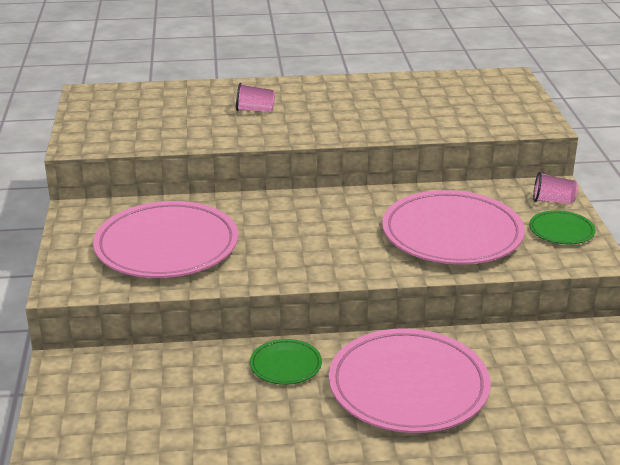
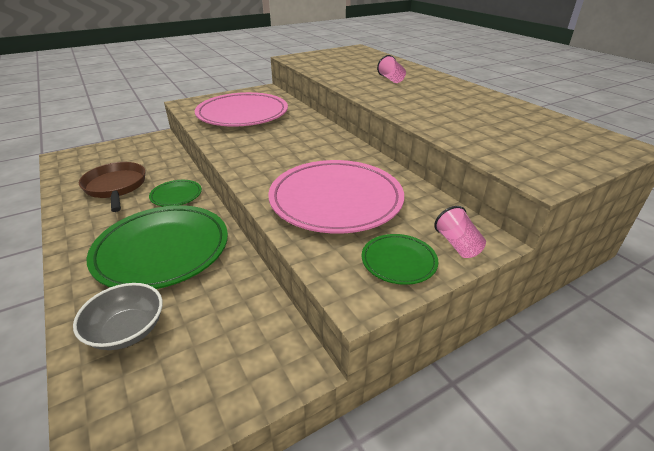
camera: 65 degrees right, 5 degrees up
(218, 417) = (116, 187): none -> brown pan
(408, 387) = (162, 250): pink plate -> green plate
(530, 418) = (127, 330): none -> grey bowl

